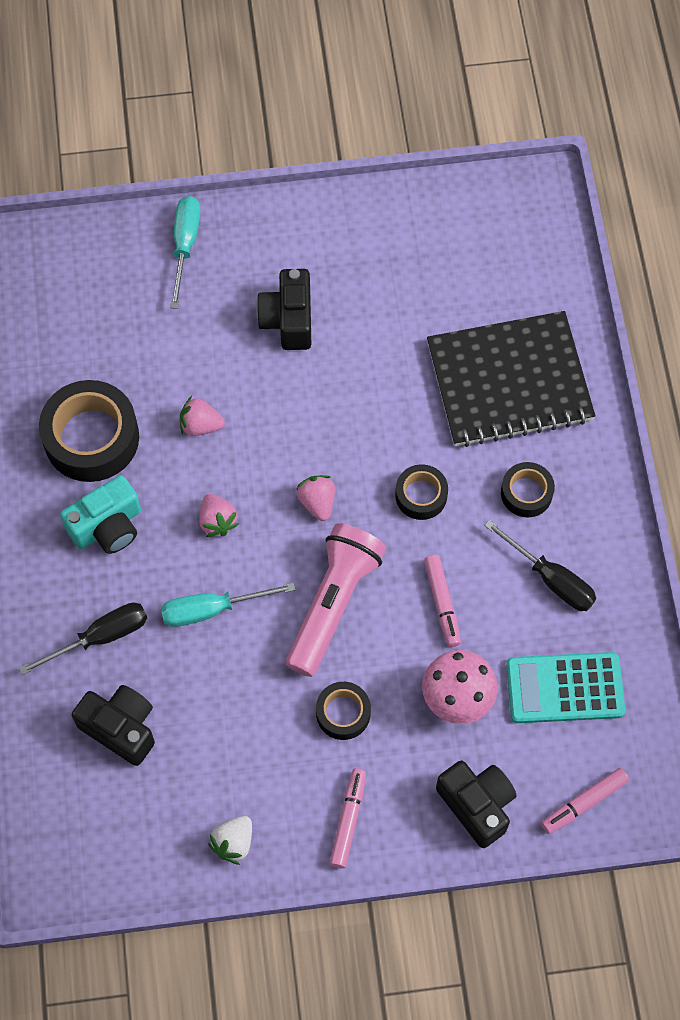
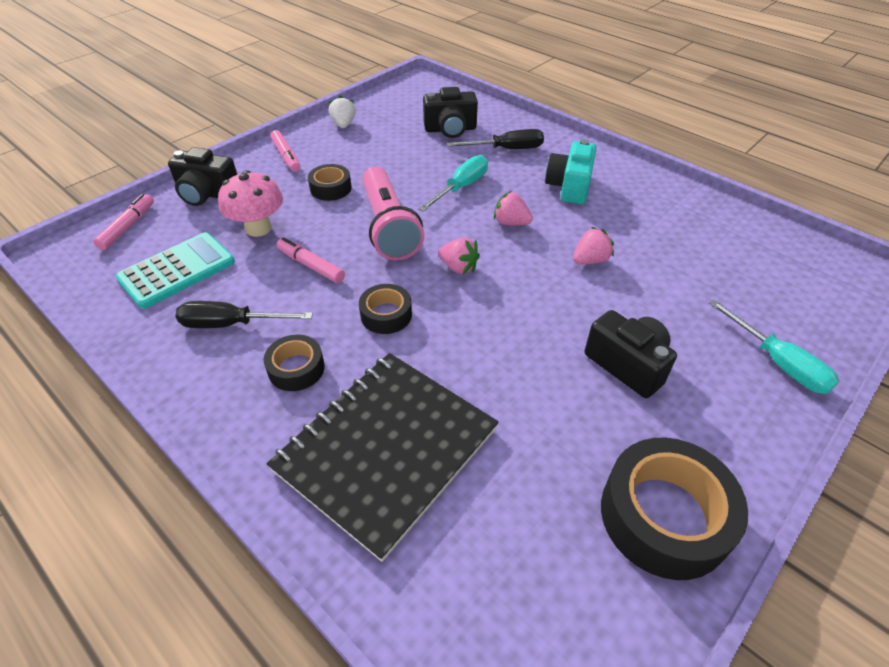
camera: 140 degrees right, 20 degrees down
(91, 438) = (641, 216): black tape -> black tape (664, 516)
(100, 637) = (506, 149): black screwdriver -> black screwdriver turned 120 degrees counterclockwise

